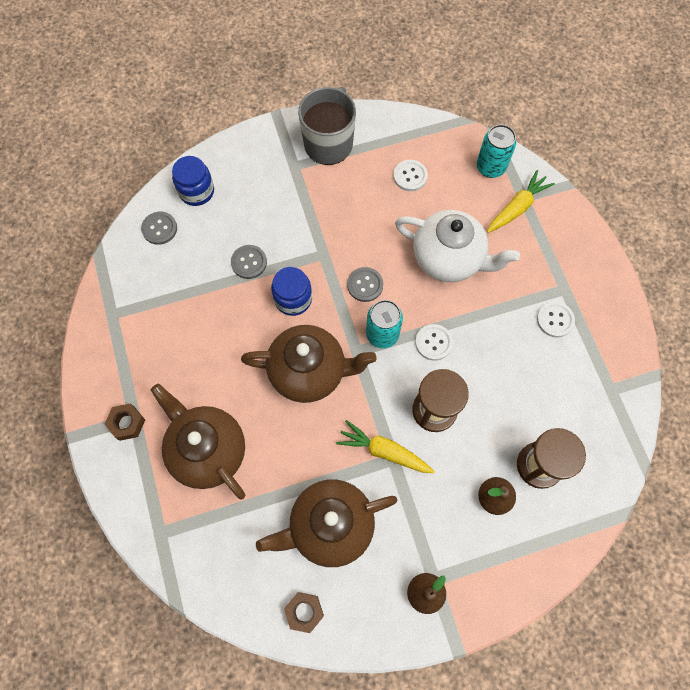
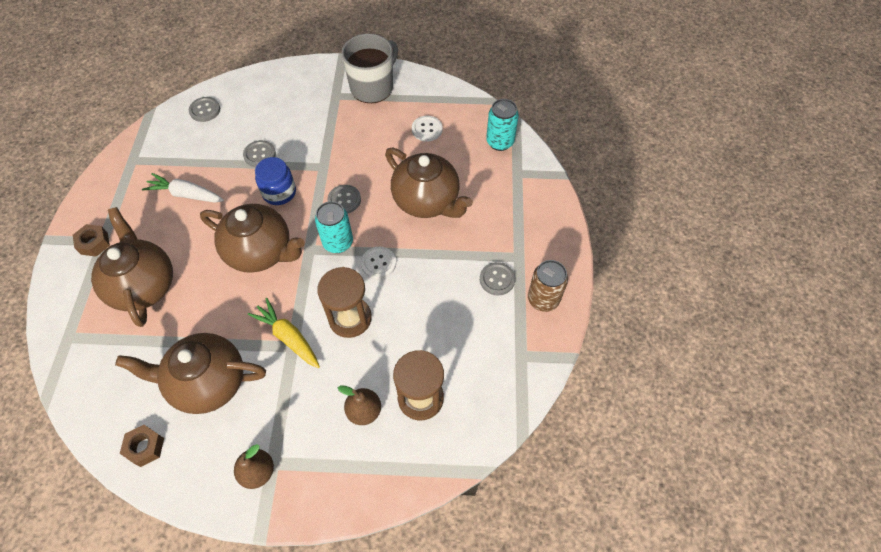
camera: 20 degrees right, 10 degrees down
(194, 334) = (186, 194): none -> white carrot
(196, 191) = (249, 92): blue jar -> none
(448, 258) = (427, 201): white teapot -> brown teapot
(517, 207) = (508, 179): yellow carrot -> none
(555, 320) = (497, 279): white button -> grey button
(606, 325) = (543, 299): none -> brown can

